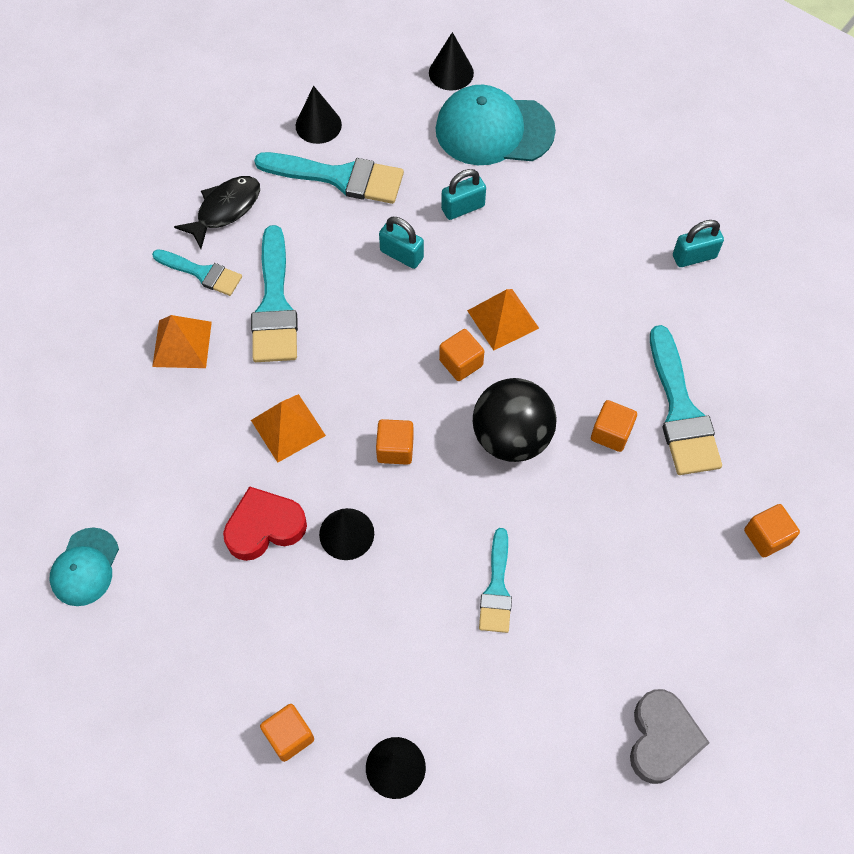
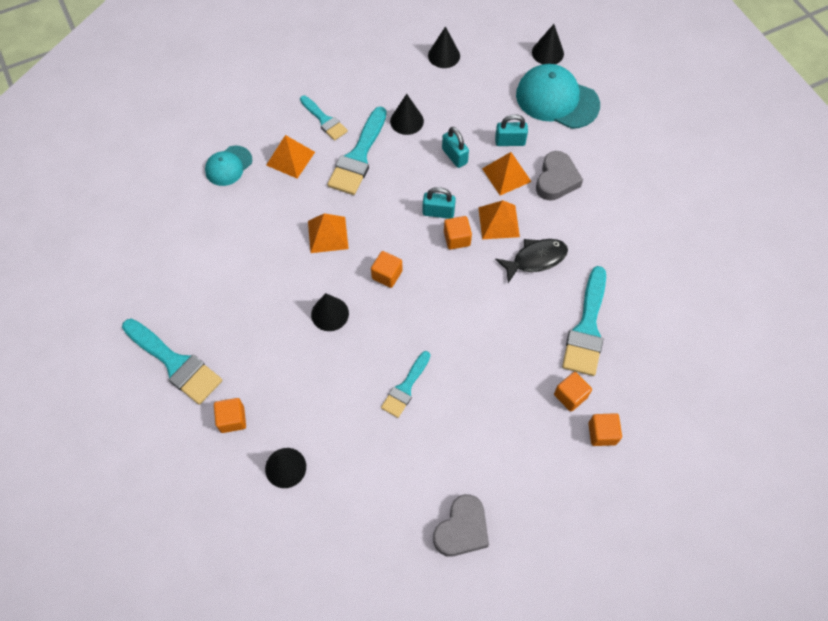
camera: 25 degrees right, 0 degrees up
(85, 567) = (166, 267): turquoise cap -> turquoise cap (228, 166)
(225, 209) = (358, 87): black fish -> black fish (535, 259)
(264, 527) = (282, 288): red heart -> none
(314, 231) = (406, 121): none -> black cone
(339, 177) = (439, 93): turquoise brush -> turquoise brush (175, 363)
(481, 253) = (506, 175): none -> orange pyramid
(511, 437) = (465, 298): black ball -> none
(546, 235) = (556, 180): none -> grey heart
(611, 433) = (532, 323): orange cube -> orange cube (570, 396)
(694, 256) = (650, 232): turquoise padlock -> turquoise padlock (438, 212)

